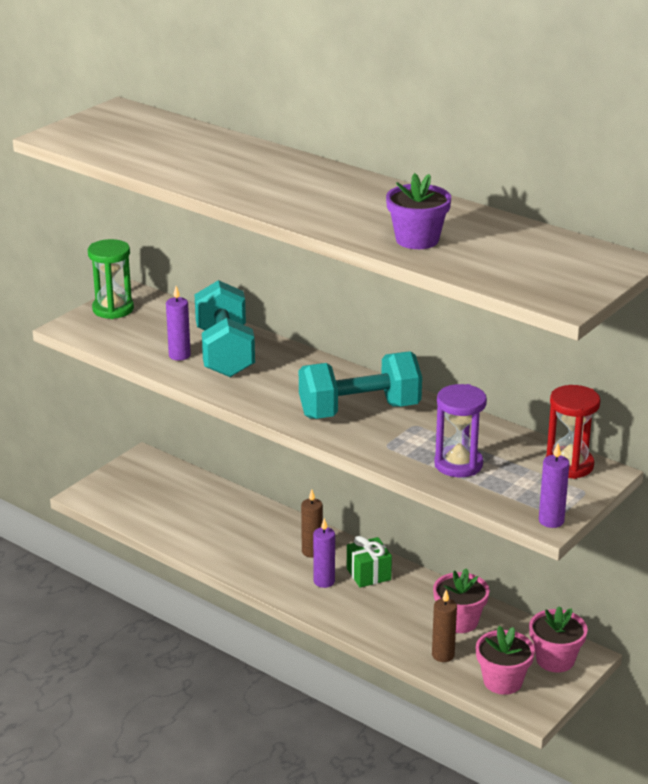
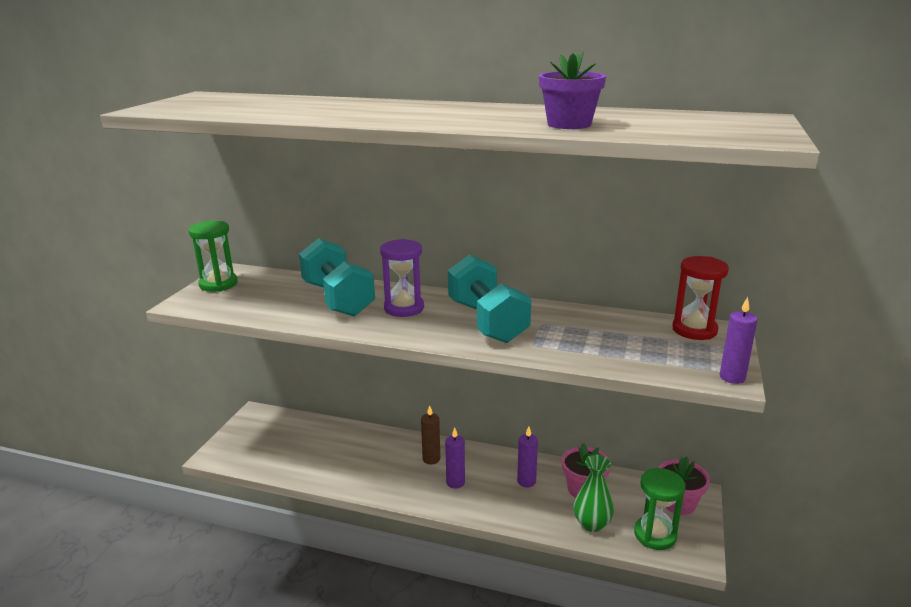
camera: 20 degrees left, 5 degrees down
(179, 355) = (298, 308): purple candle -> purple candle (526, 481)
(359, 411) = (487, 322): turquoise dumbbell -> turquoise dumbbell turned 75 degrees counterclockwise
(368, 574) = (487, 467): green gift -> none
(443, 655) = (592, 524): brown candle -> green vase
(458, 464) = (608, 347): purple hourglass -> purple hourglass (404, 308)
(502, 681) = (655, 535): pink flower pot -> green hourglass

